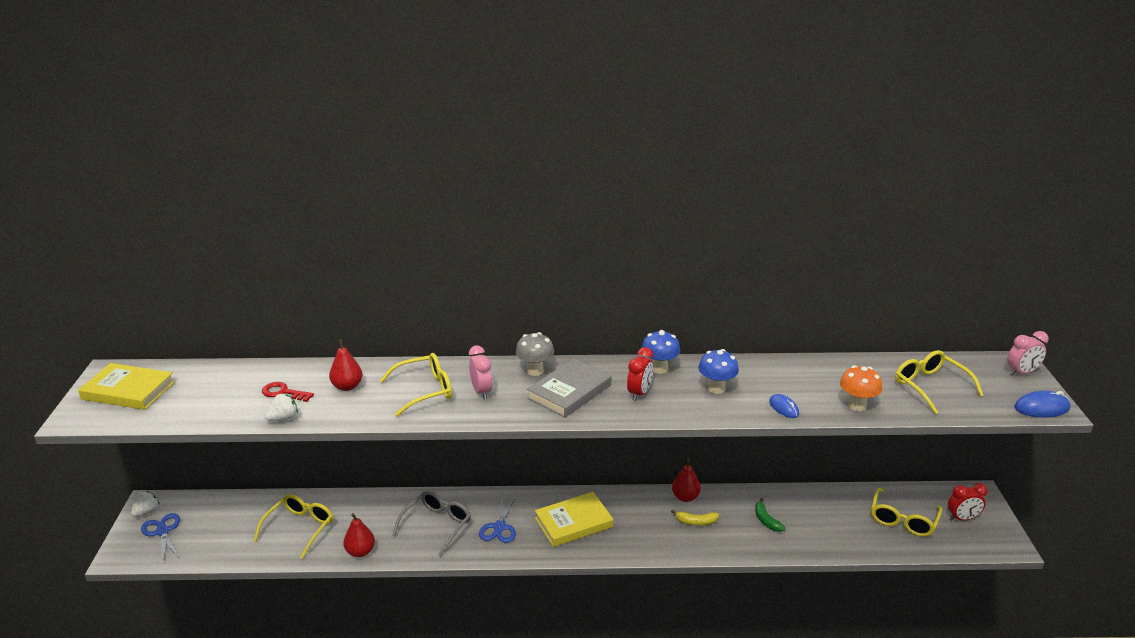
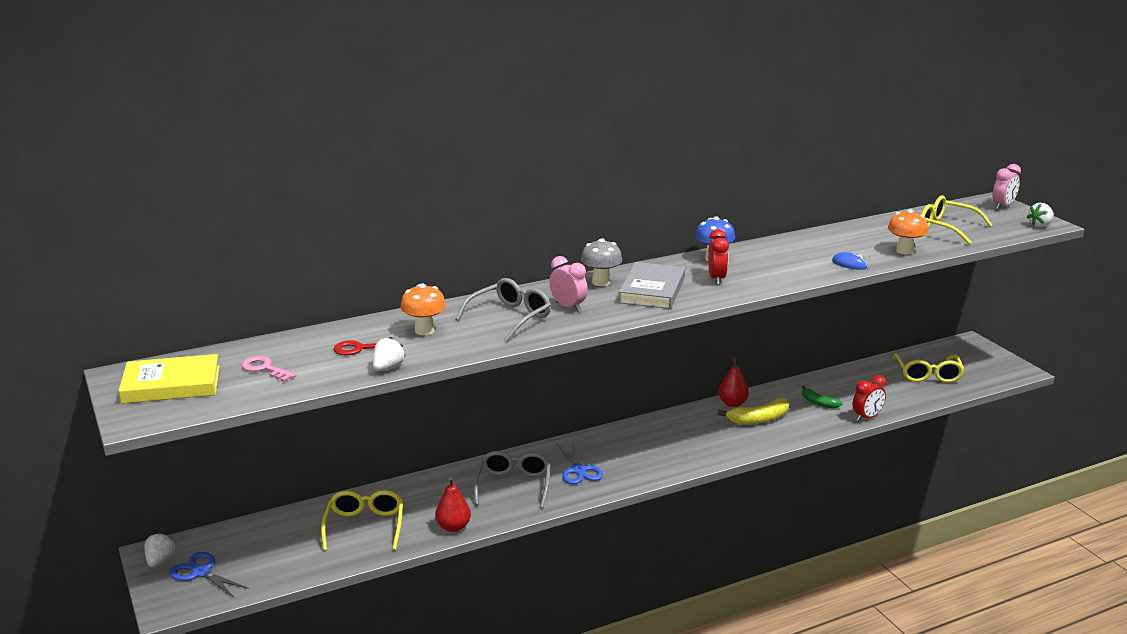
camera: 25 degrees left, 5 degrees down
(201, 393) = (265, 369): none -> pink key
(347, 386) = (424, 330): red pear -> orange mushroom
(424, 390) = (509, 317): yellow glasses -> grey glasses
(573, 522) = (648, 448): yellow book -> none
(696, 522) = (759, 419): yellow banana -> yellow banana, size x1.56
(716, 388) = (779, 262): blue mushroom -> none
(962, 518) = (971, 362): red clock -> red clock (867, 417)
(1041, 408) = (1040, 225): blue mouse -> white strawberry

